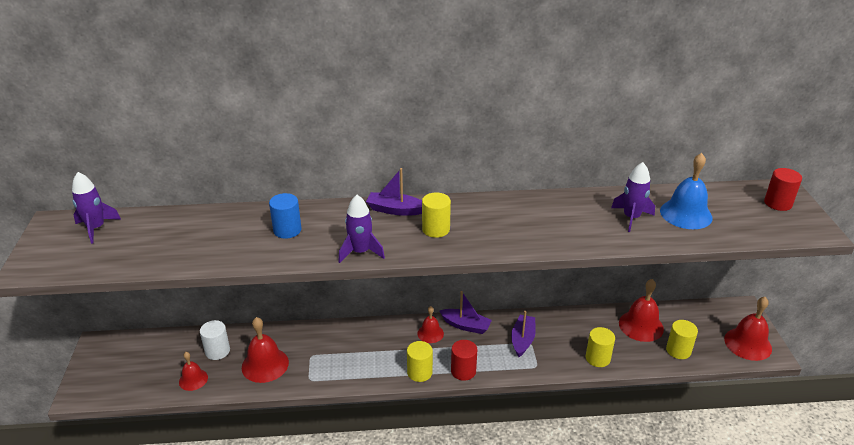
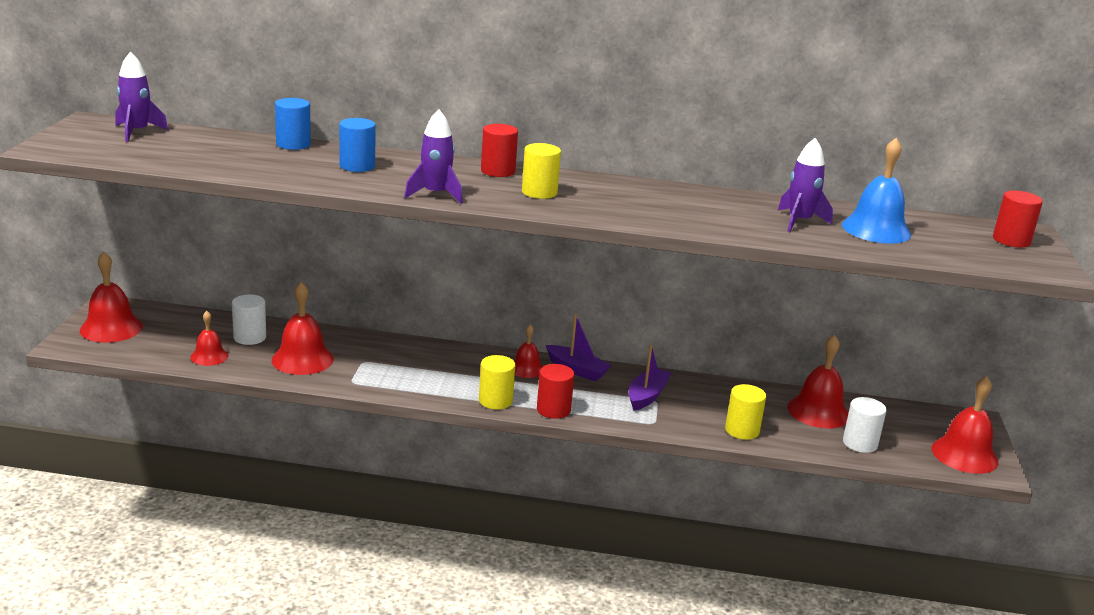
camera: 10 degrees right, 10 degrees down
(107, 367) = (111, 328): none -> red bell
(227, 214) = (293, 144): none -> blue cylinder
(395, 210) = (498, 171): purple boat -> red cylinder
(678, 350) = (860, 443): yellow cylinder -> white cylinder

